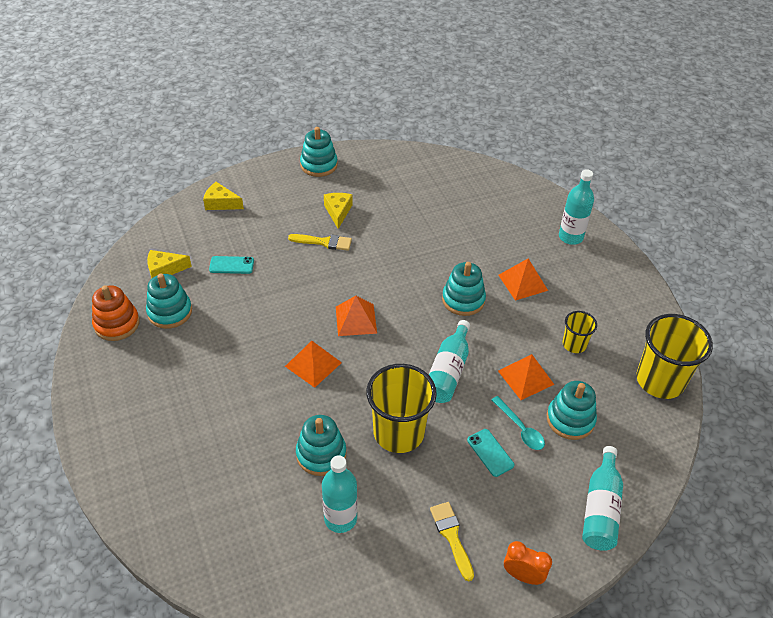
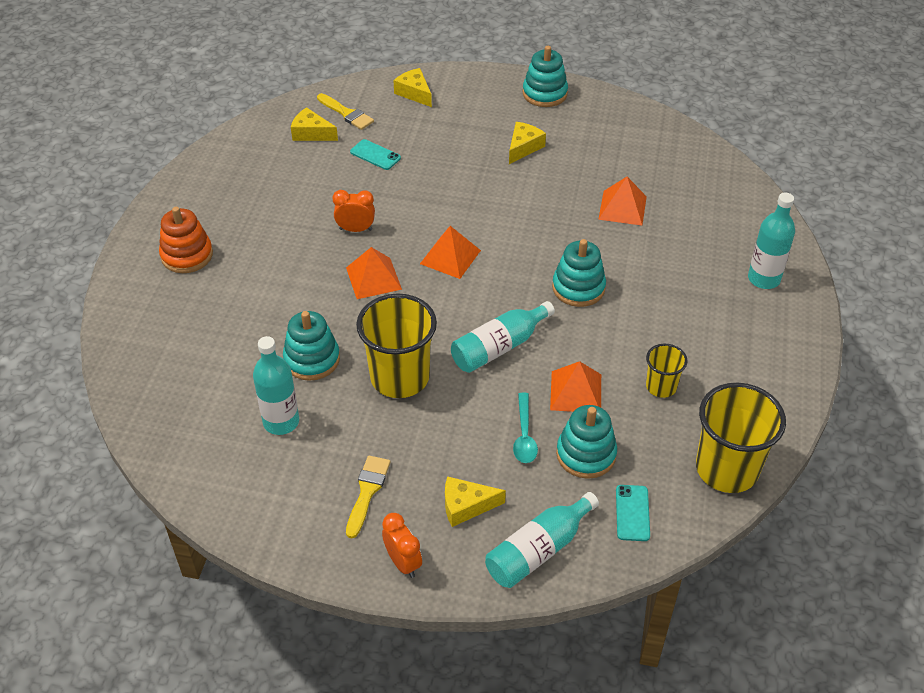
camera: 35 degrees right, 0 degrees up
(117, 324) = (231, 163): orange stacking toy -> orange stacking toy (187, 255)
(170, 312) = (285, 173): turquoise stacking toy -> none
(266, 332) = (355, 229): none -> orange clock
(324, 242) = (483, 171): yellow brush -> yellow brush (346, 113)
(490, 452) = (473, 441): turquoise phone -> turquoise phone (632, 513)
(523, 282) = (661, 300): orange pyramid -> orange pyramid (622, 208)
(527, 505) = (466, 506): none -> yellow cheese

